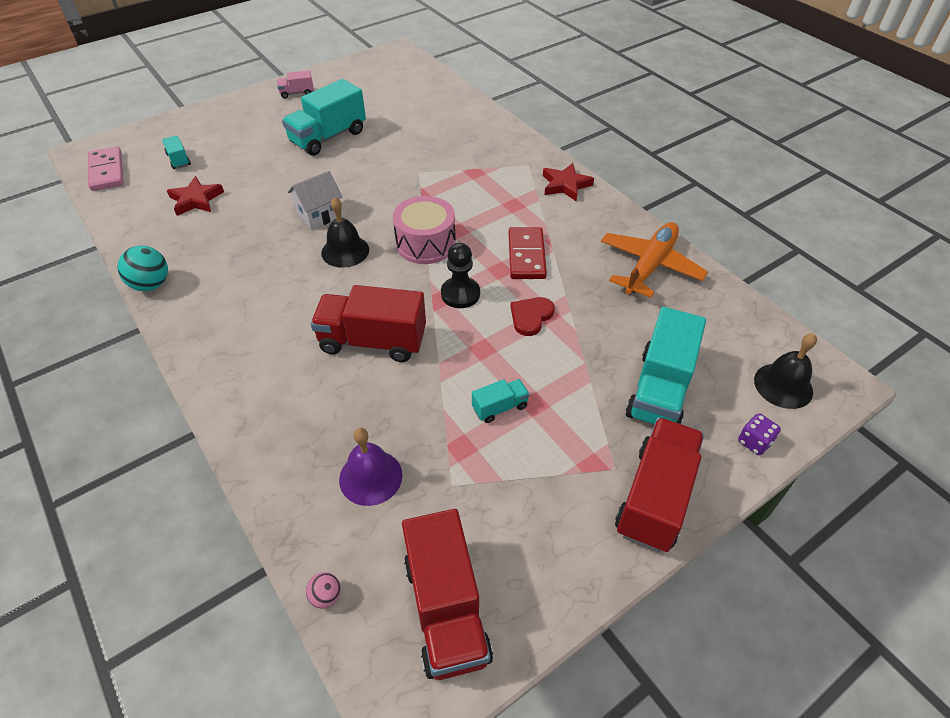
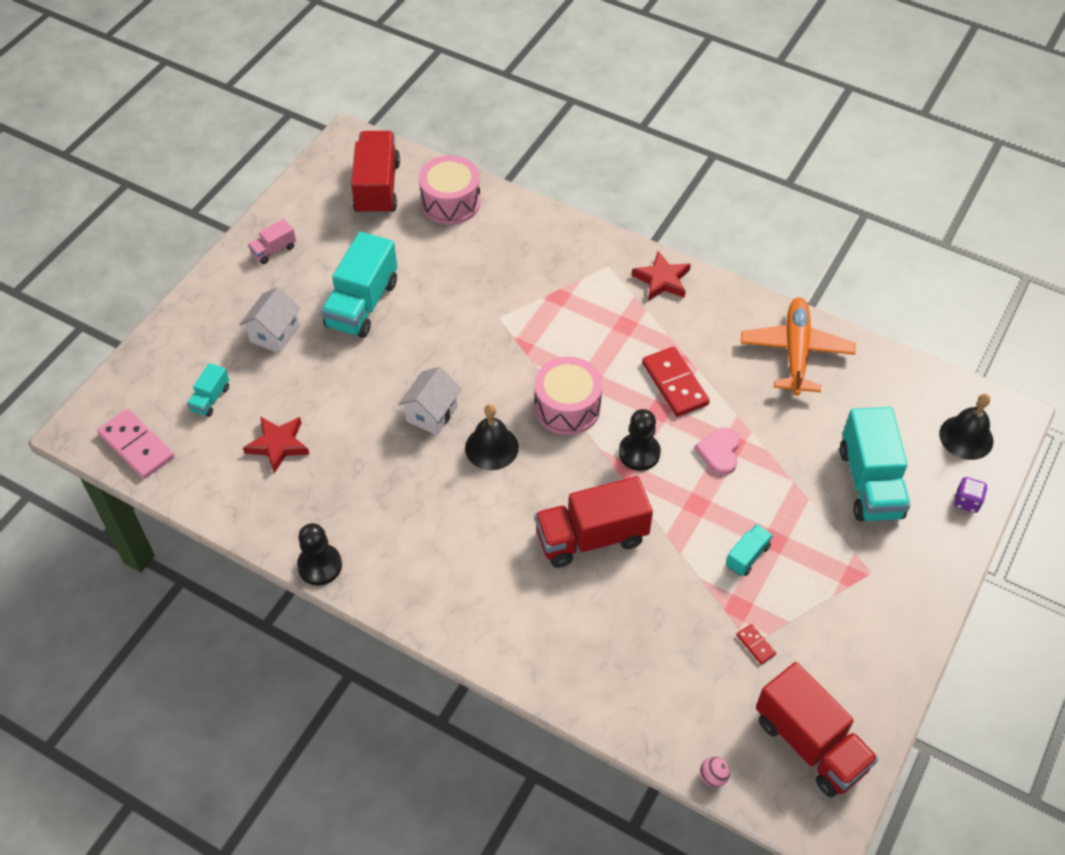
camera: 25 degrees left, 5 degrees up
(151, 284) = (320, 566): turquoise ball -> black pawn
(179, 160) = (210, 399): turquoise truck -> turquoise truck turned 105 degrees counterclockwise
(255, 137) = (274, 334): none -> white house
(370, 477) = (680, 666): purple bell -> none
(439, 99) = (450, 202): none -> pink drum
(455, 488) = (755, 645): none -> red domino
(531, 317) = (719, 452): red heart -> pink heart
(655, 497) = (915, 584): red truck -> red truck (377, 188)

